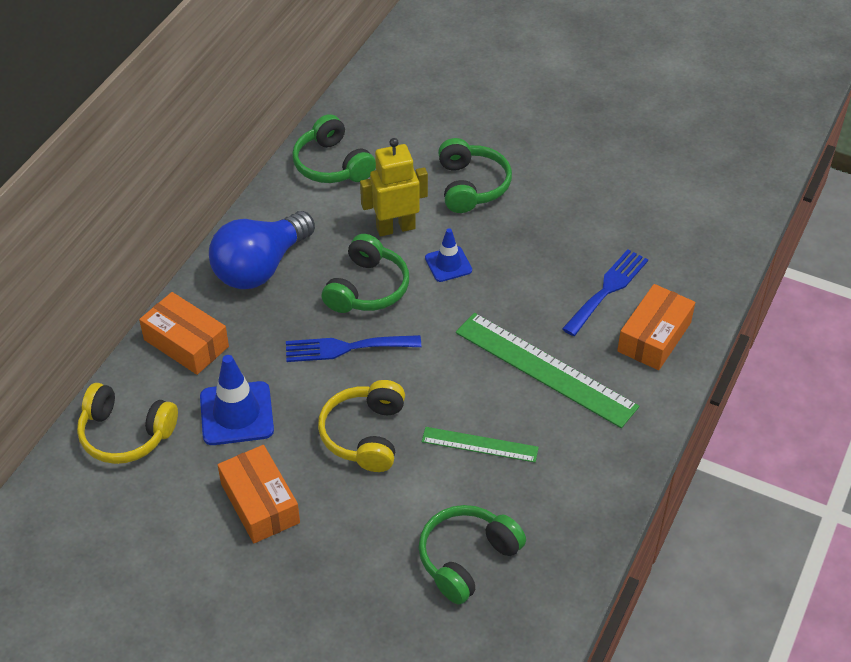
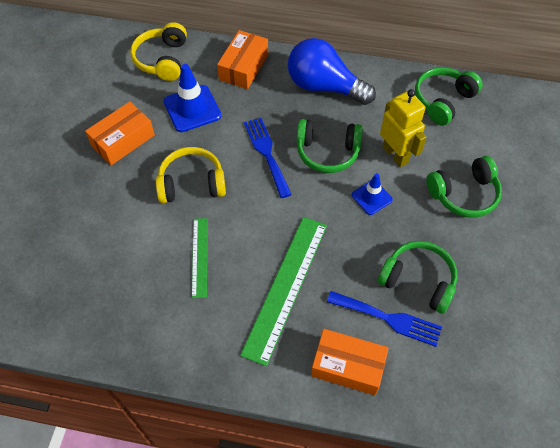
camera: 75 degrees right, 10 degrees up
(467, 559) = (96, 270): green headphones -> green headphones (418, 281)

